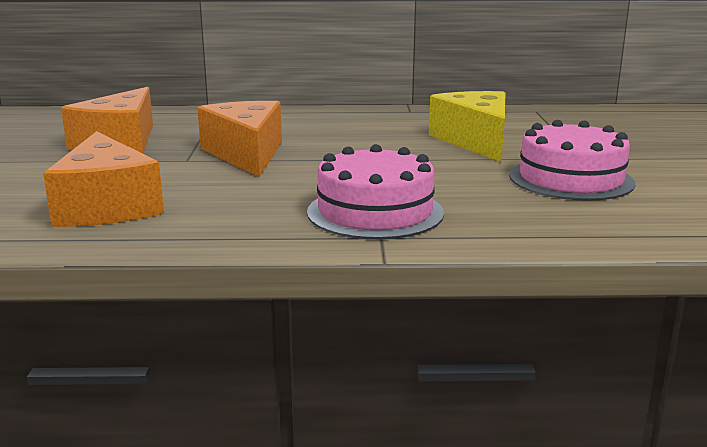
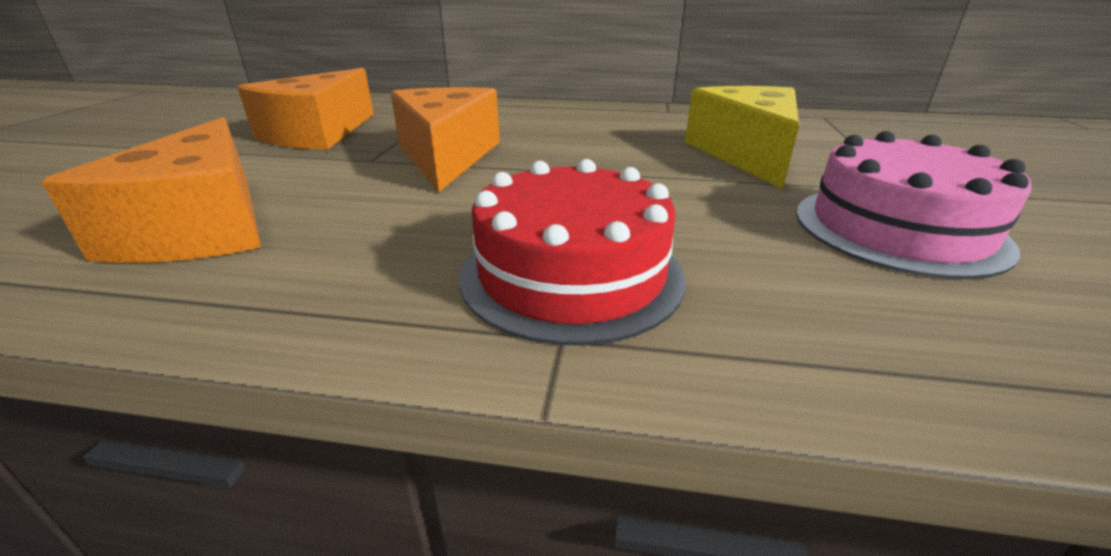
camera: 10 degrees right, 10 degrees up
(375, 212) = (571, 274): pink cake -> red cake

